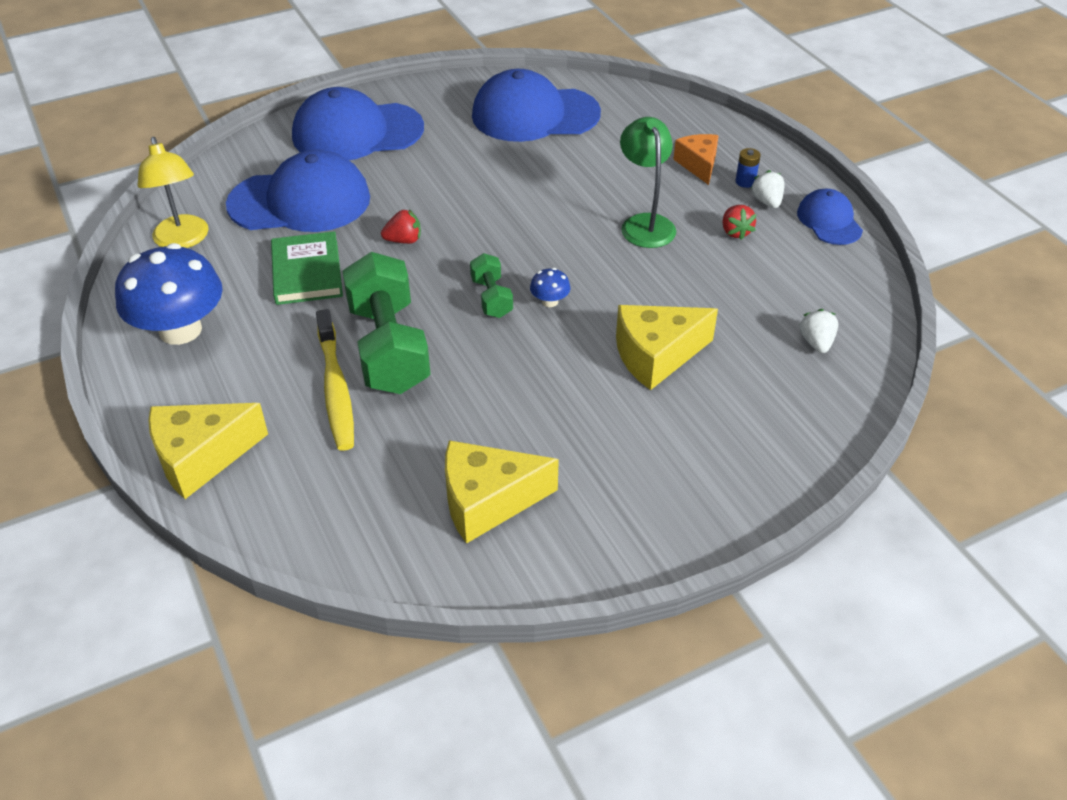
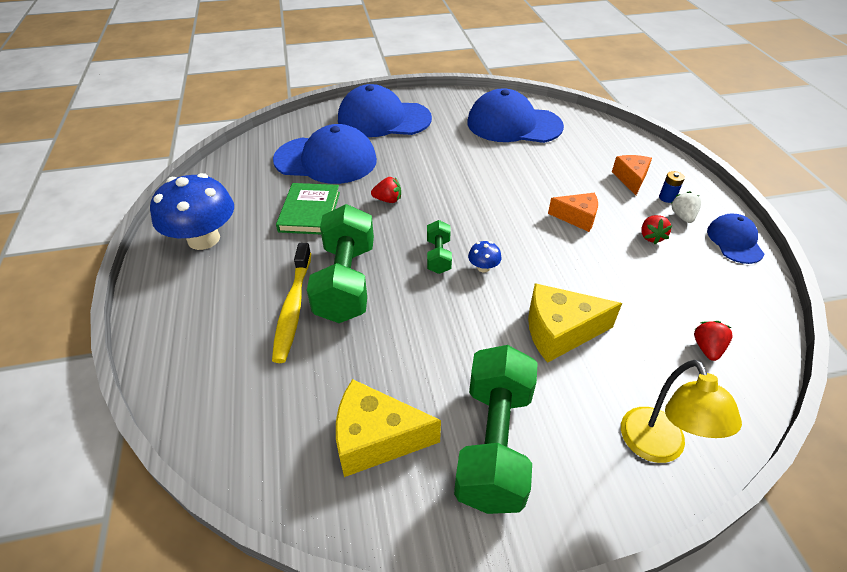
camera: 15 degrees right, 0 degrees up
(183, 240) = (236, 174): yellow lamp -> yellow lamp (657, 447)
(201, 458) = (170, 345): yellow cheese -> none
(615, 479) = (494, 443): none -> green dumbbell
(645, 223) = (577, 217): green lamp -> orange cheese
(816, 342) = (707, 348): white strawberry -> red strawberry

